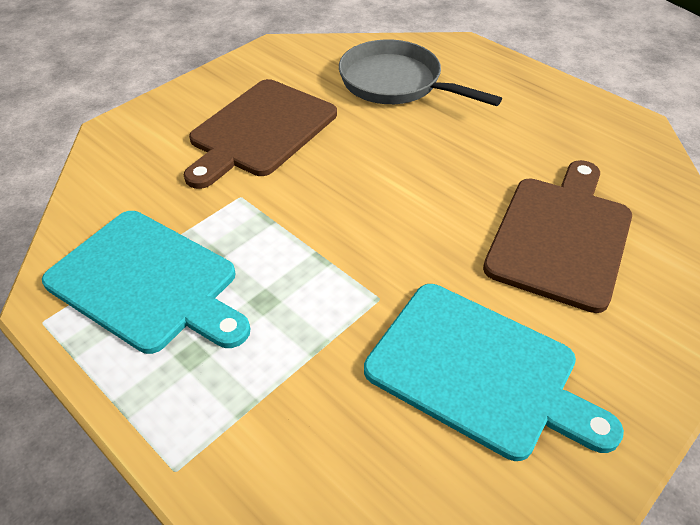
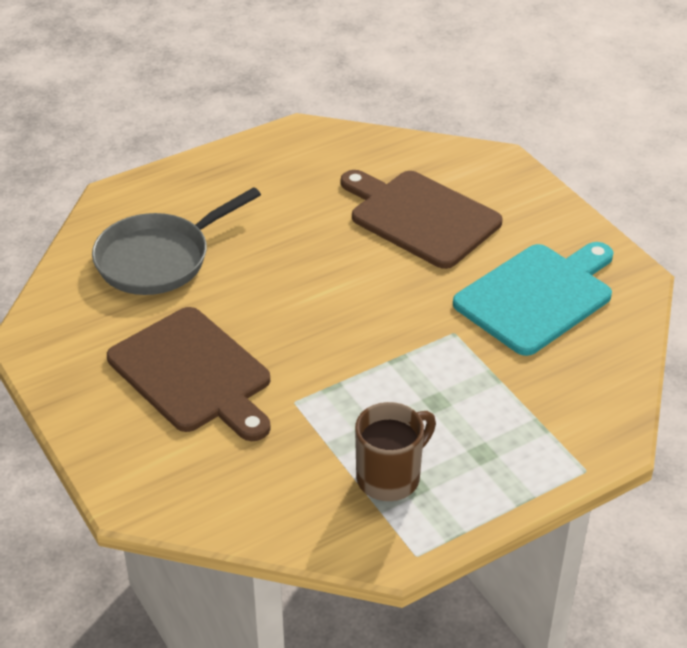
camera: 75 degrees left, 5 degrees down
(147, 282) = (390, 477): turquoise cutting board -> brown mug

